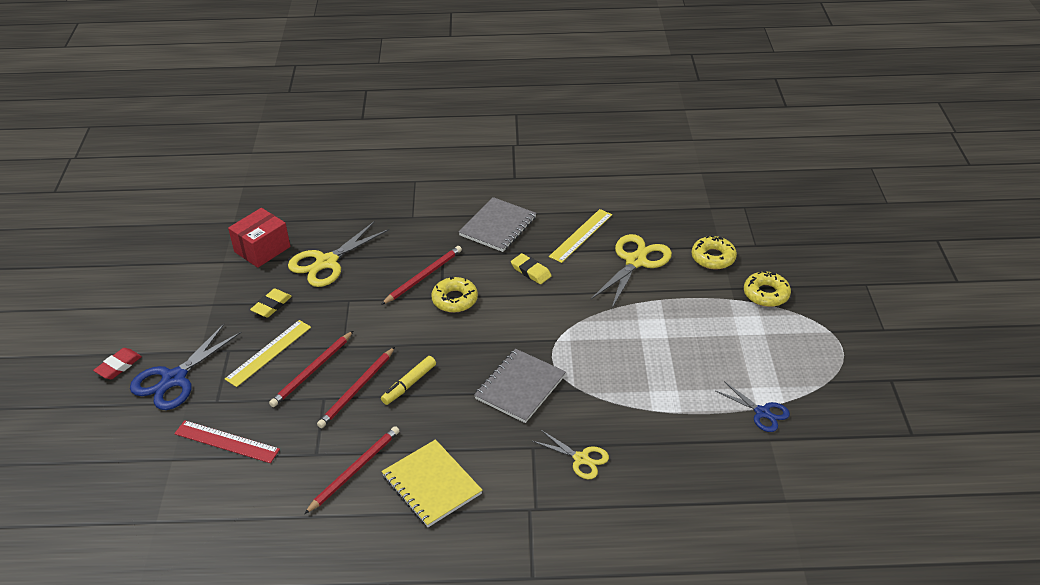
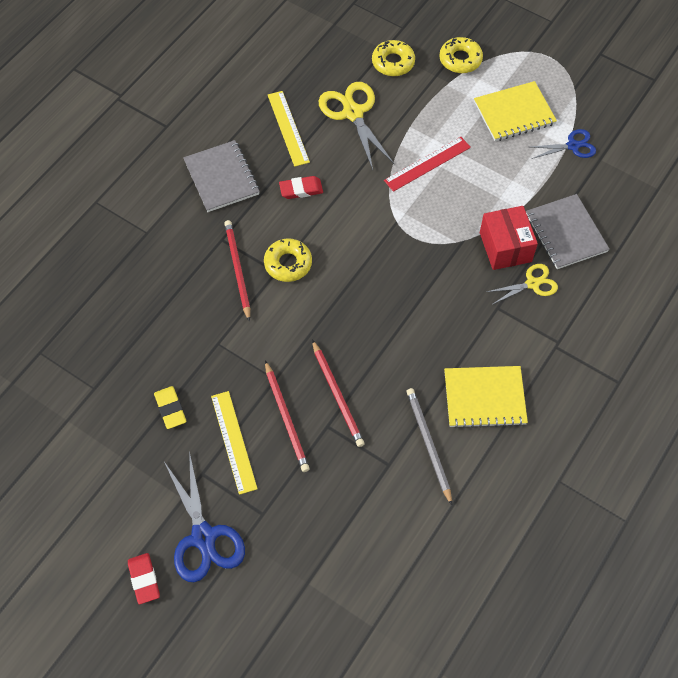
camera: 55 degrees left, 20 degrees up
(226, 442) = (320, 528): red ruler -> red ruler (427, 164)
(262, 249) = (79, 378): red box -> red box (505, 247)
(327, 262) = (149, 334): yellow scissors -> none
(355, 470) = (428, 444): red pencil -> grey pencil
(409, 384) = (362, 353): yellow marker -> none
(520, 387) = (428, 278): grey notebook -> grey notebook (565, 233)
(531, 271) = (301, 189): yellow eraser -> red eraser
(751, 355) = (514, 113): none -> yellow notebook

